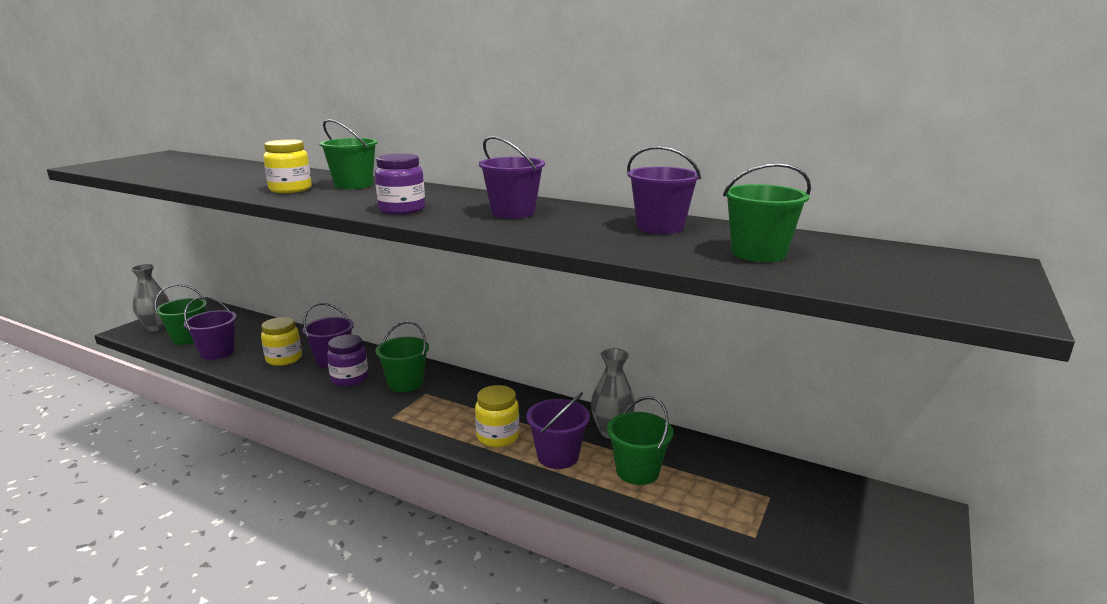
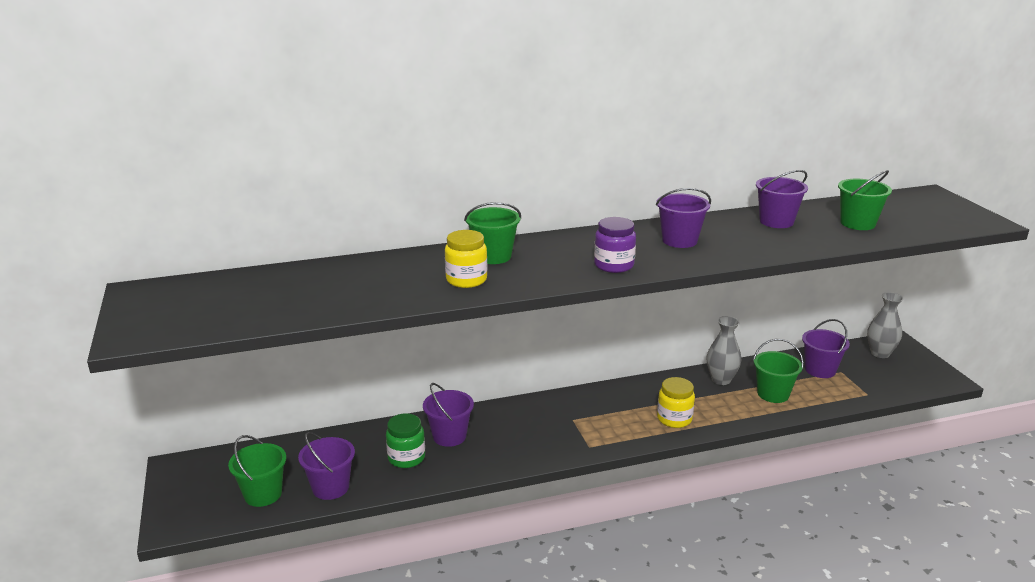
camera: 45 degrees left, 5 degrees up
(157, 327) = (195, 506): grey vase -> grey vase (880, 353)
(284, 359) = (406, 458): yellow jar -> green jar
(349, 379) = (498, 441): purple jar -> none
(405, 383) = (544, 421): green bucket -> none
(558, 456) = (725, 410): purple bucket -> purple bucket (820, 370)

